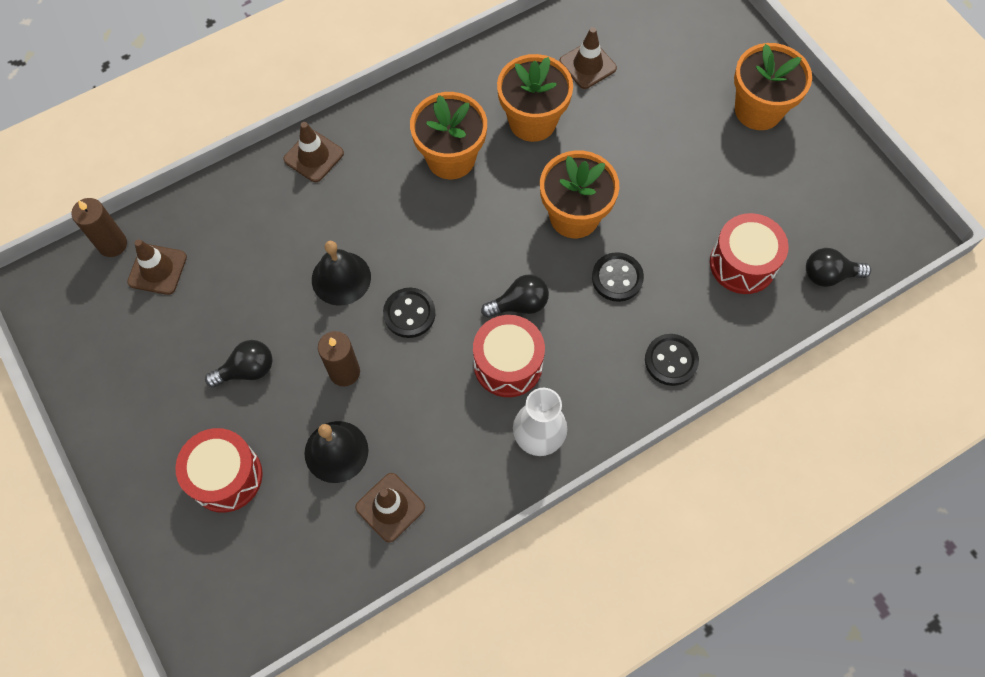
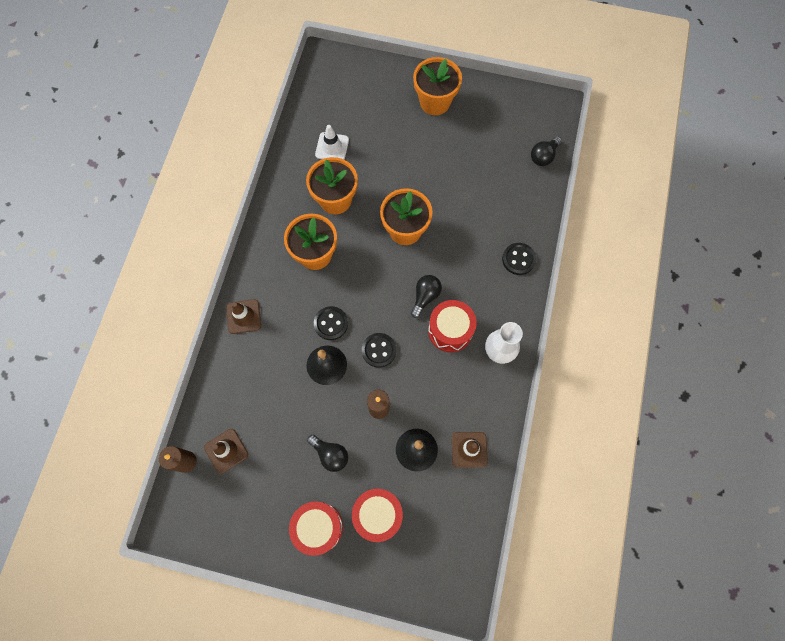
camera: 45 degrees left, 5 degrees up
(247, 370) = (330, 454): black light bulb -> black light bulb turned 105 degrees clockwise
(587, 65) = (332, 147): brown traffic cone -> white traffic cone
(617, 278) = (455, 242): black button -> black button (331, 323)
(742, 264) = (503, 184): red drum -> red drum (318, 527)

